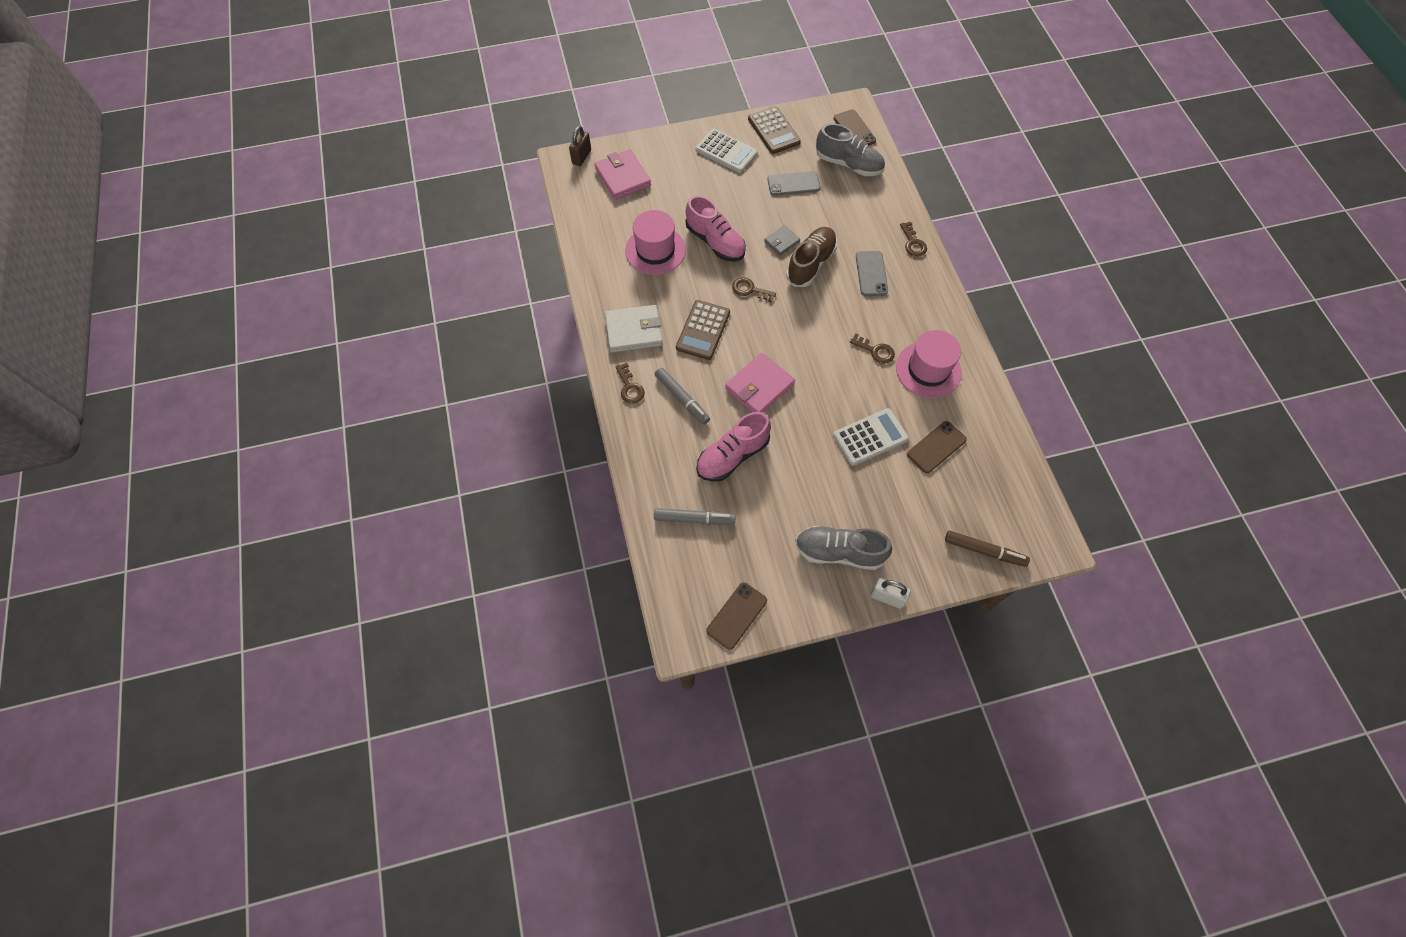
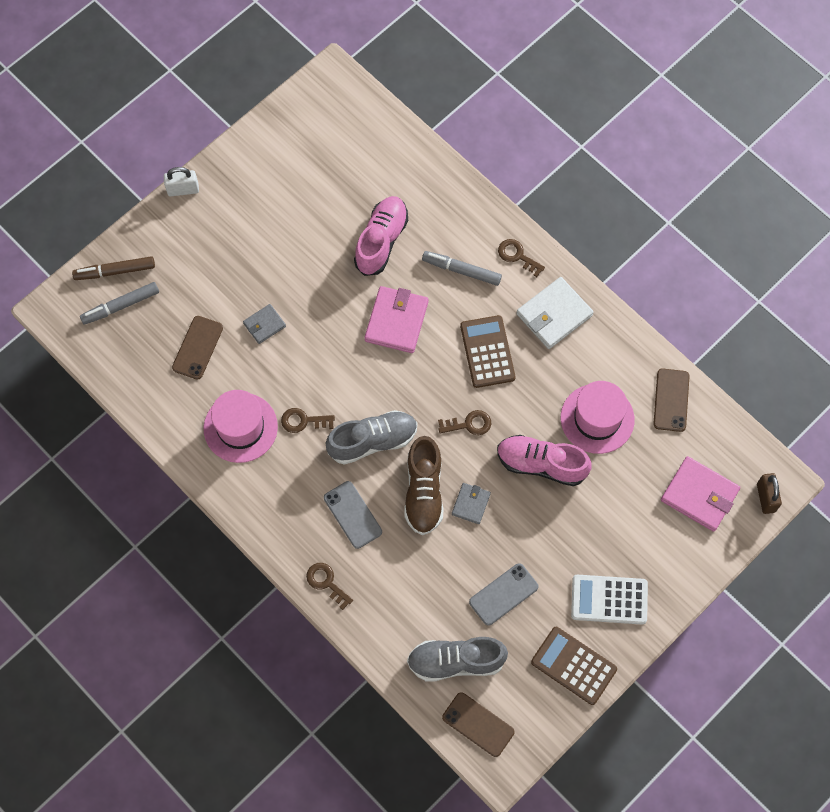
camera: 150 degrees right, 5 degrees up
(694, 519) = (381, 170): grey marker -> grey marker (121, 306)
(737, 615) = (299, 114): brown phone -> brown phone (671, 400)
(839, 552) = (241, 206): grey shoe -> grey shoe (373, 441)
(870, 437) = (264, 325): white calculator -> grey wallet

